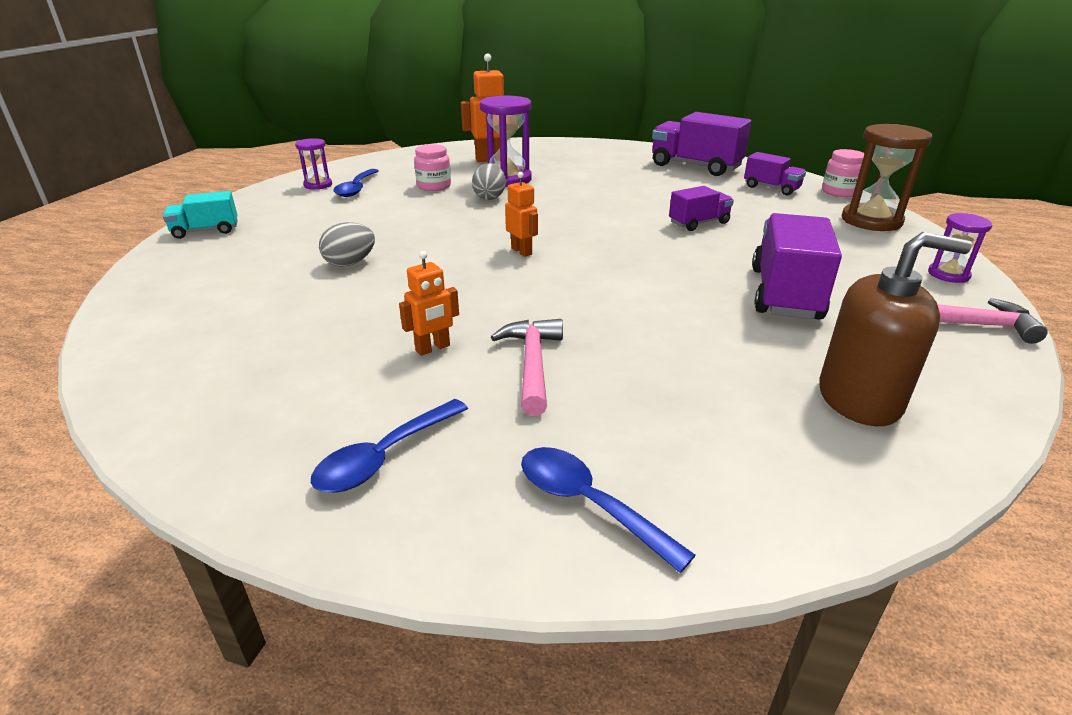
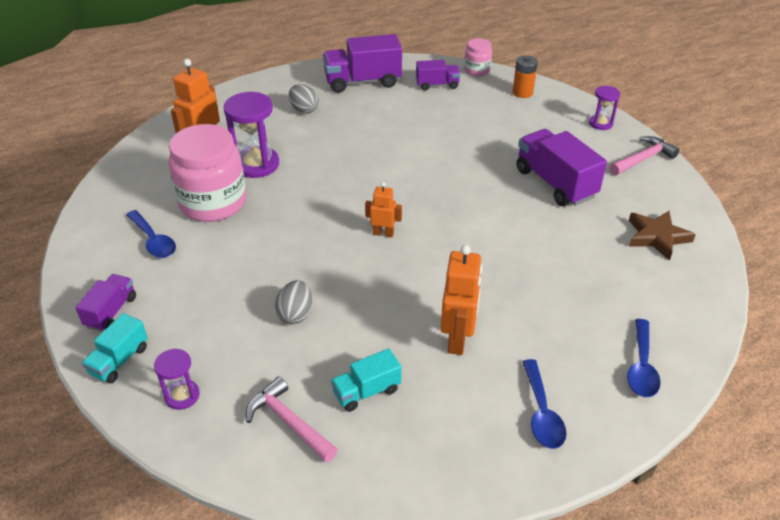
camera: 45 degrees left, 10 degrees up
(287, 335) = (366, 391): none -> turquoise truck
(318, 185) = (110, 256): purple hourglass -> purple hourglass (182, 396)
(433, 348) = (458, 339): orange robot -> orange robot, size x1.70
(434, 186) = (213, 203): pink jar -> pink jar, size x2.05
(489, 197) = (277, 192): grey egg -> grey egg (304, 110)
(532, 364) = (518, 313): pink hammer -> pink hammer (289, 422)
(588, 504) = (641, 366): blue spoon -> blue spoon turned 75 degrees counterclockwise
(699, 223) = (442, 145): purple truck -> purple truck (111, 312)
(859, 399) = (657, 237): brown soap dispenser -> brown star
(871, 221) = (522, 92): brown hourglass -> orange battery

